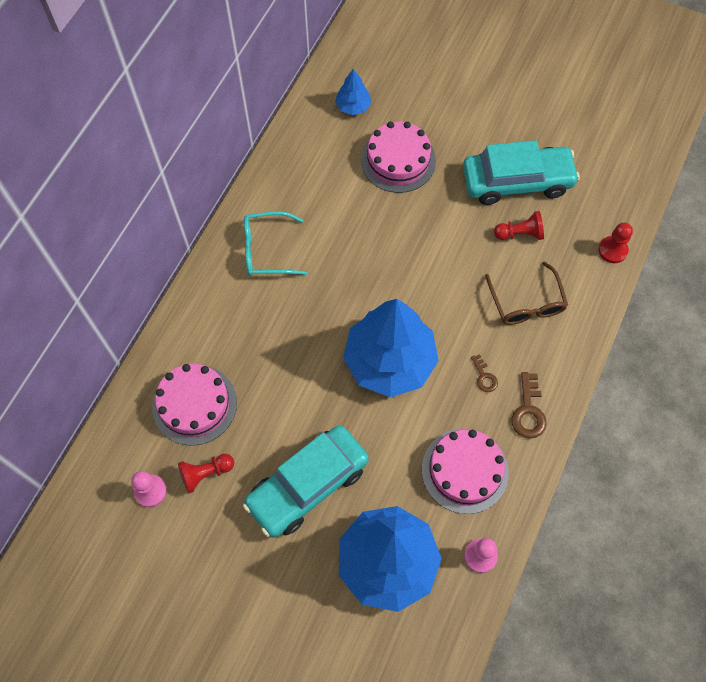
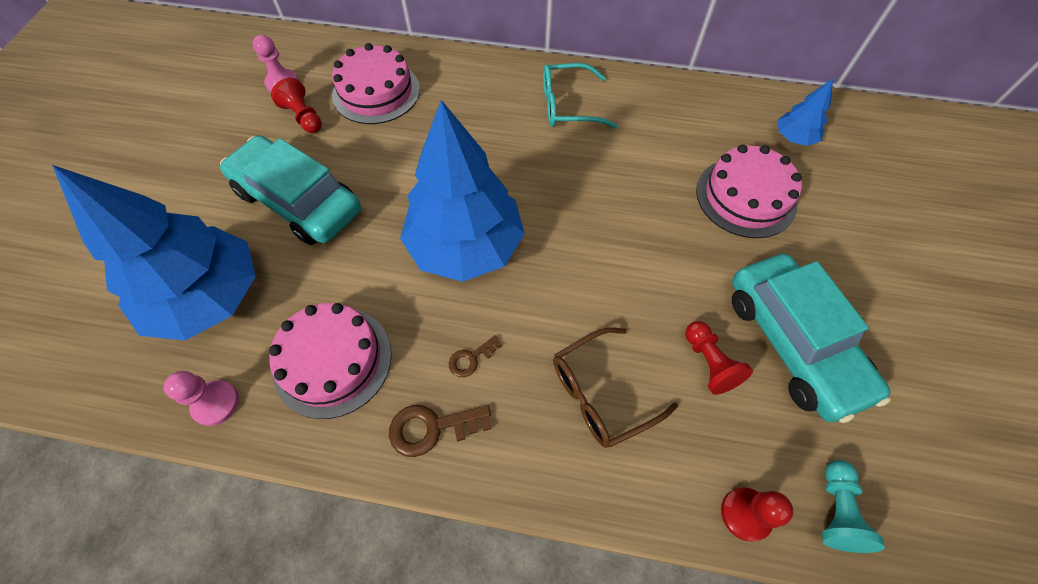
camera: 75 degrees right, 5 degrees down
(267, 250) = (568, 106): turquoise glasses -> turquoise glasses turned 75 degrees counterclockwise
(619, 205) = (835, 510): none -> turquoise pawn

